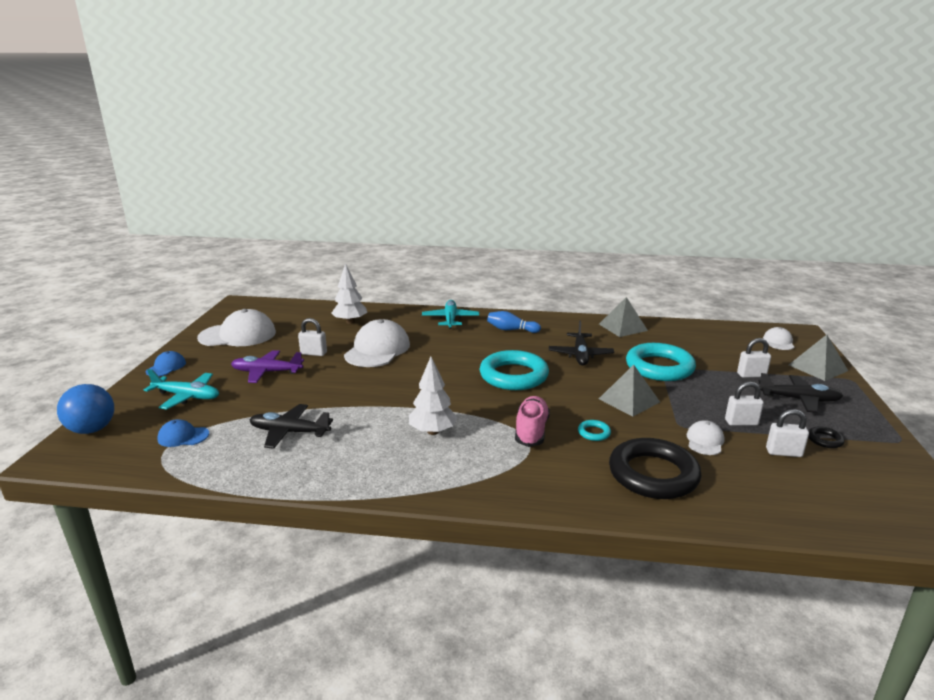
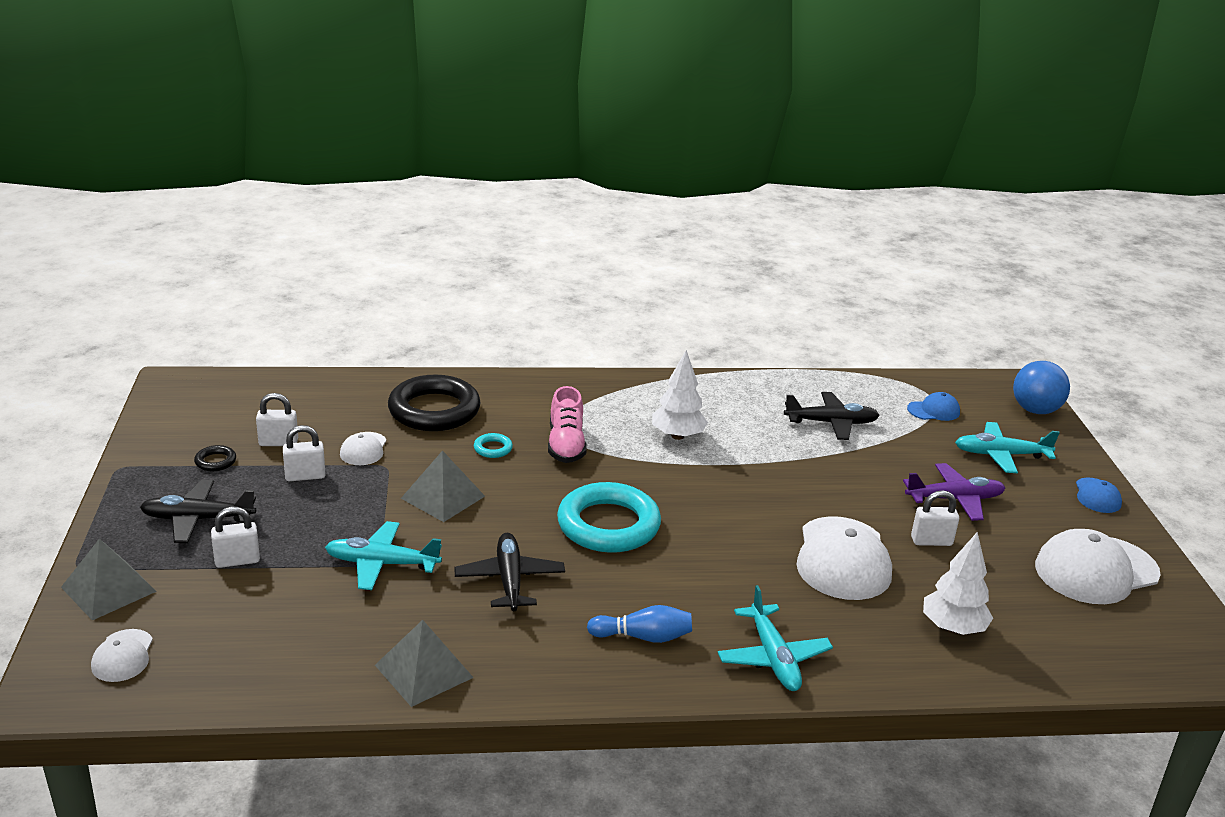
camera: 165 degrees right, 5 degrees up
(659, 367) = (382, 564): turquoise ring -> turquoise plane

